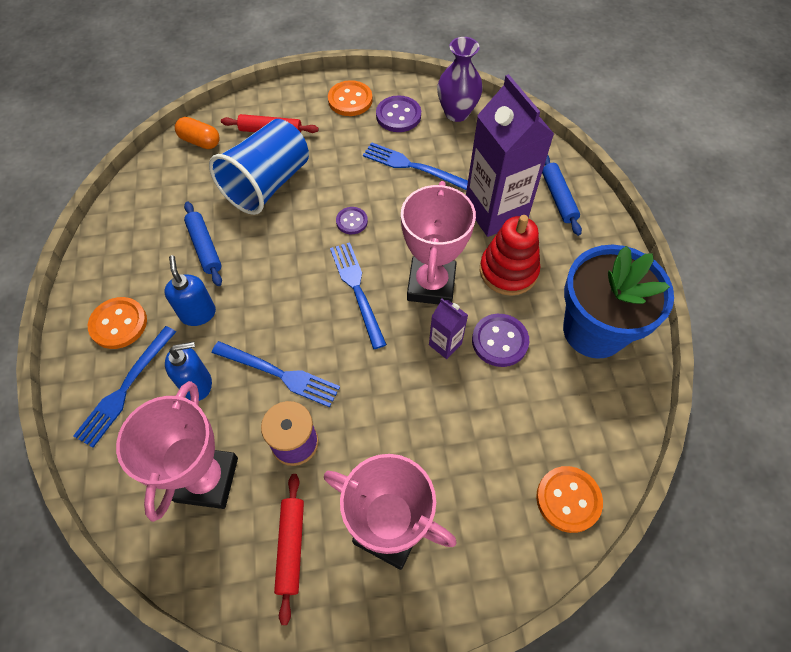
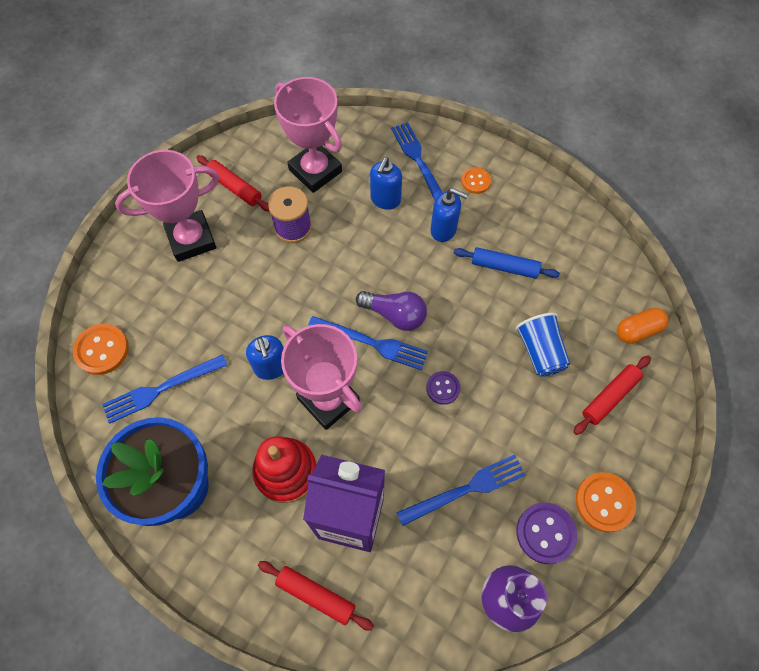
camera: 130 degrees right, 5 degrees up
(118, 324) = (475, 181): orange button -> orange button, size x0.63
(267, 184) = (540, 351): blue cup -> blue cup, size x0.60
(279, 374) = (348, 248): blue fork -> blue fork (161, 389)
(317, 292) = (395, 315): none -> purple light bulb
(445, 344) = (271, 367): purple carton -> blue soap dispenser
(499, 341) = (237, 407): purple button -> none
(558, 198) = (315, 595): blue rolling pin -> red rolling pin

